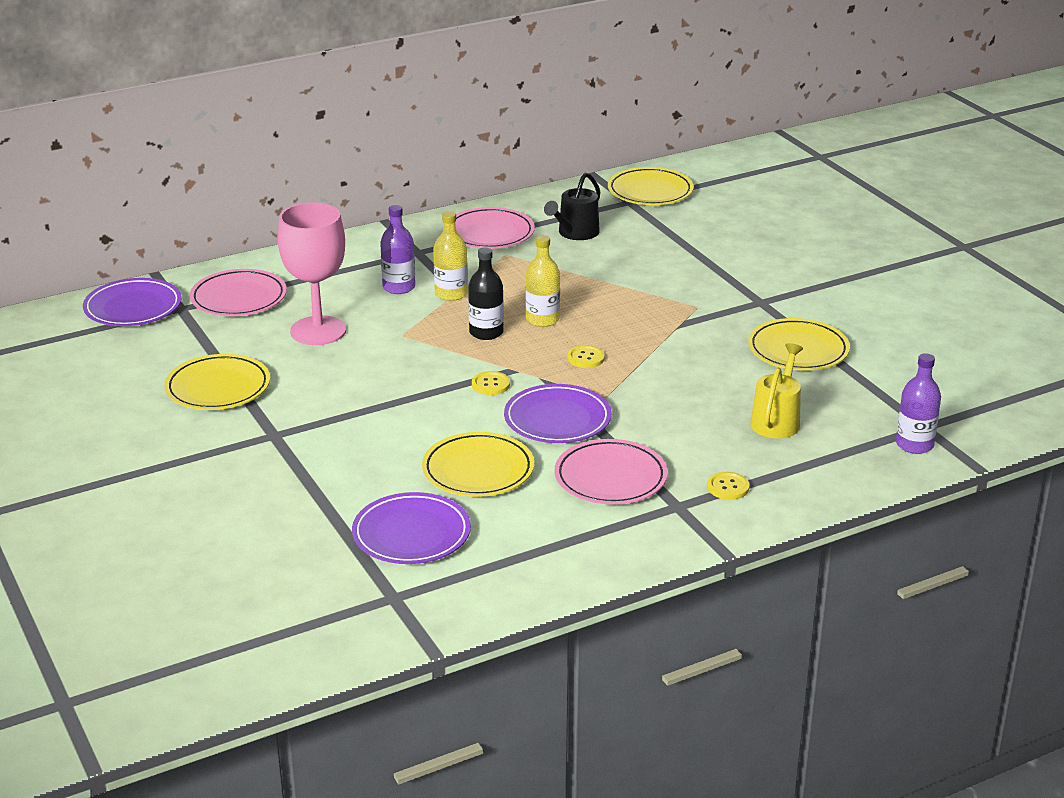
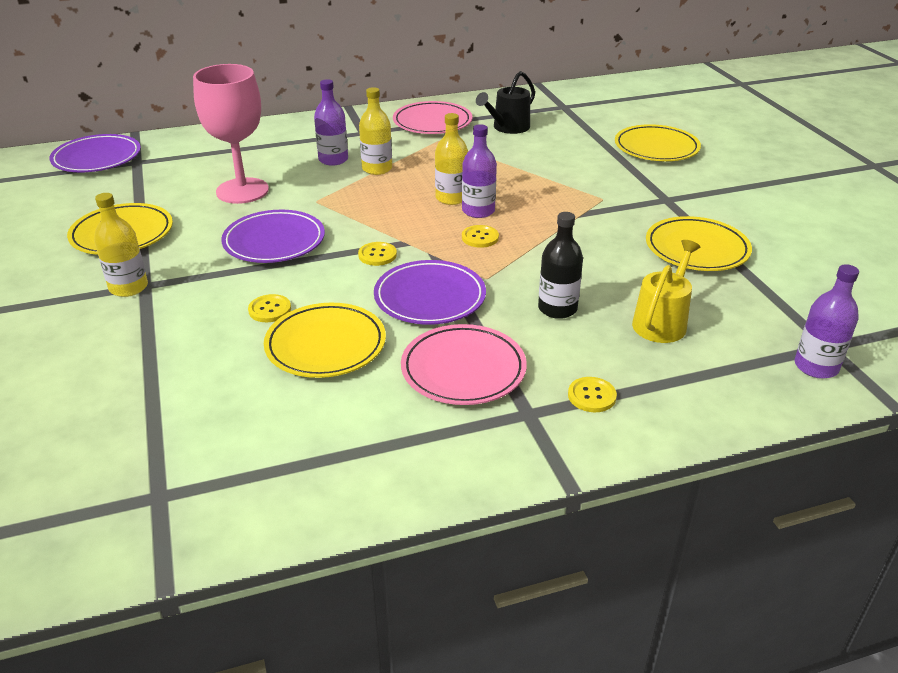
camera: 10 degrees right, 5 degrees up
(239, 298) = (190, 158): pink plate -> none
(259, 438) = (128, 287): none -> yellow bottle
(410, 445) = (270, 310): none -> yellow button
(411, 534) = (220, 414): purple plate -> purple plate (274, 241)
(486, 332) = (394, 205): black bottle -> black bottle (557, 308)
(574, 331) = (478, 211): none -> purple bottle
(650, 191) = (584, 100): yellow plate -> yellow plate (656, 148)

